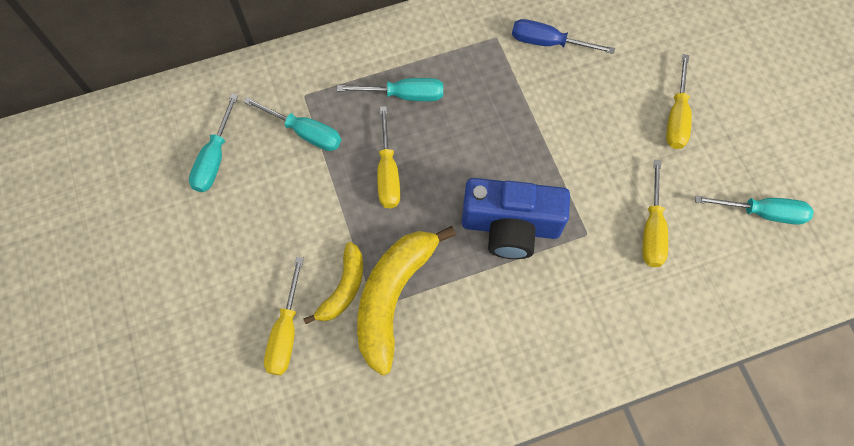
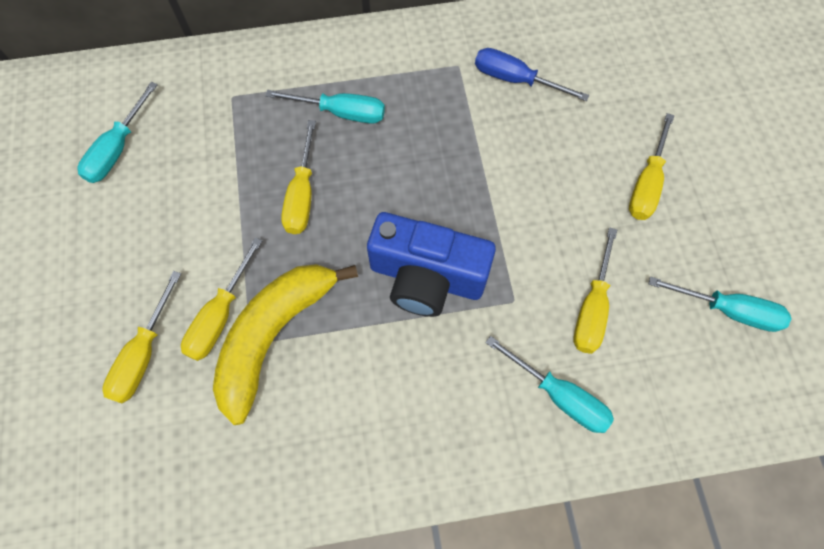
camera: 10 degrees right, 0 degrees up
(305, 132) = (222, 136): turquoise screwdriver -> turquoise screwdriver (559, 395)
(343, 288) = (220, 316): yellow banana -> yellow screwdriver

